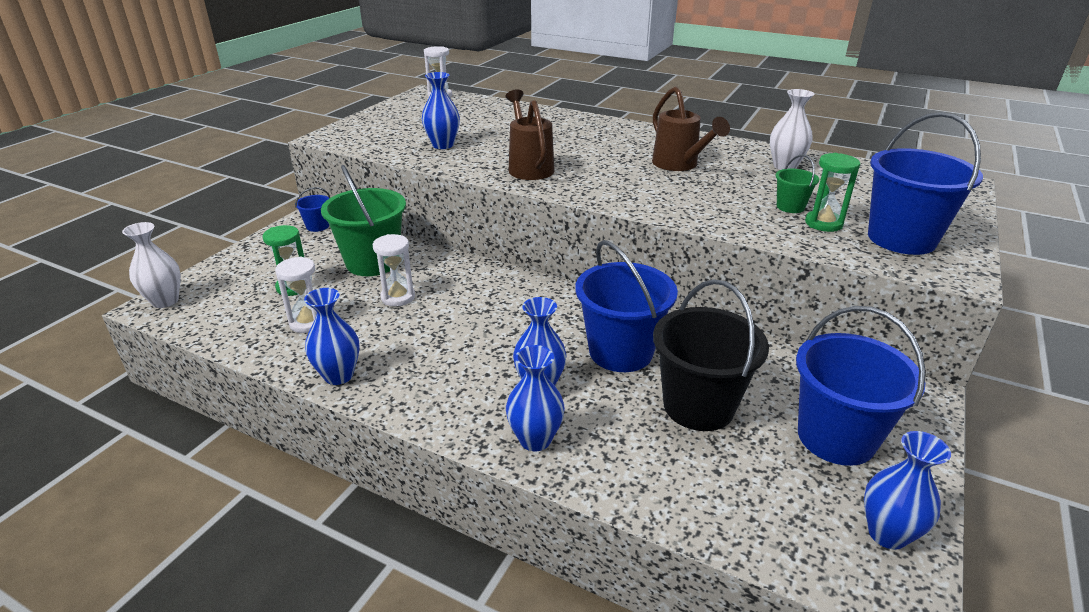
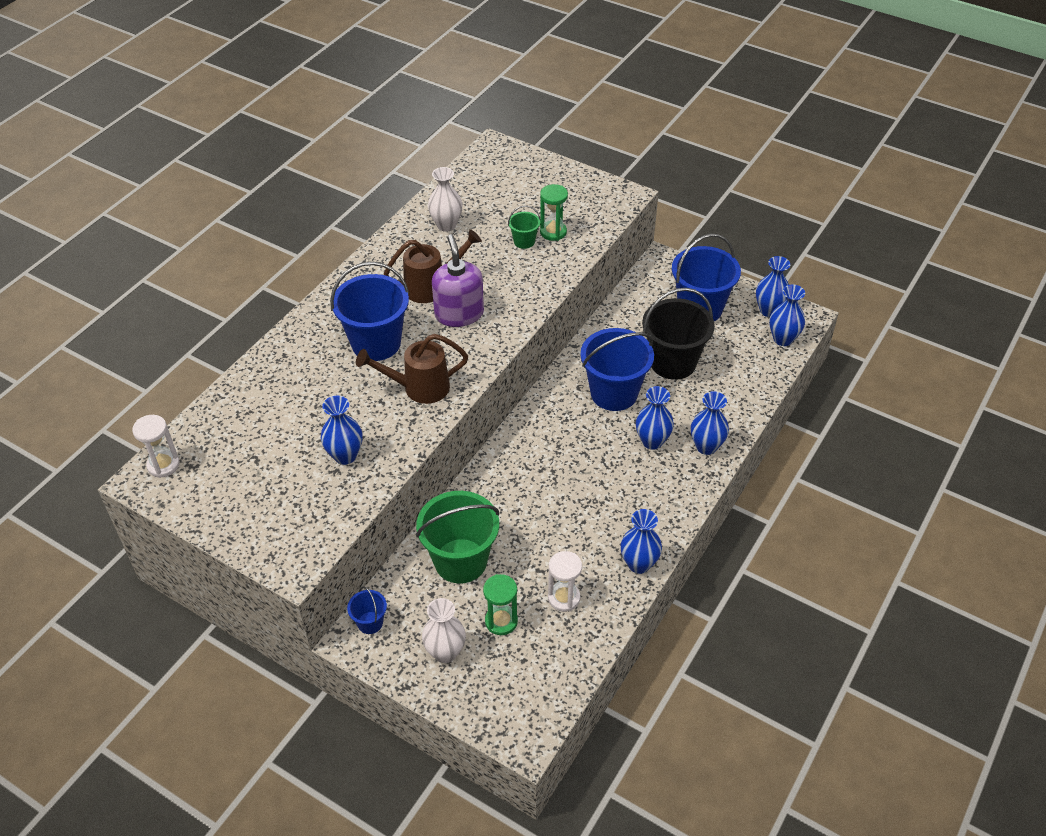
camera: 85 degrees left, 15 degrees up
(165, 301) = (517, 730): white vase -> white vase (445, 652)
(398, 297) = (527, 534): white hourglass -> none
(643, 179) = (459, 314): none -> purple soap dispenser
(817, 552) = (783, 339): none -> blue vase
(901, 239) = (578, 203): blue bucket -> blue bucket (376, 343)

